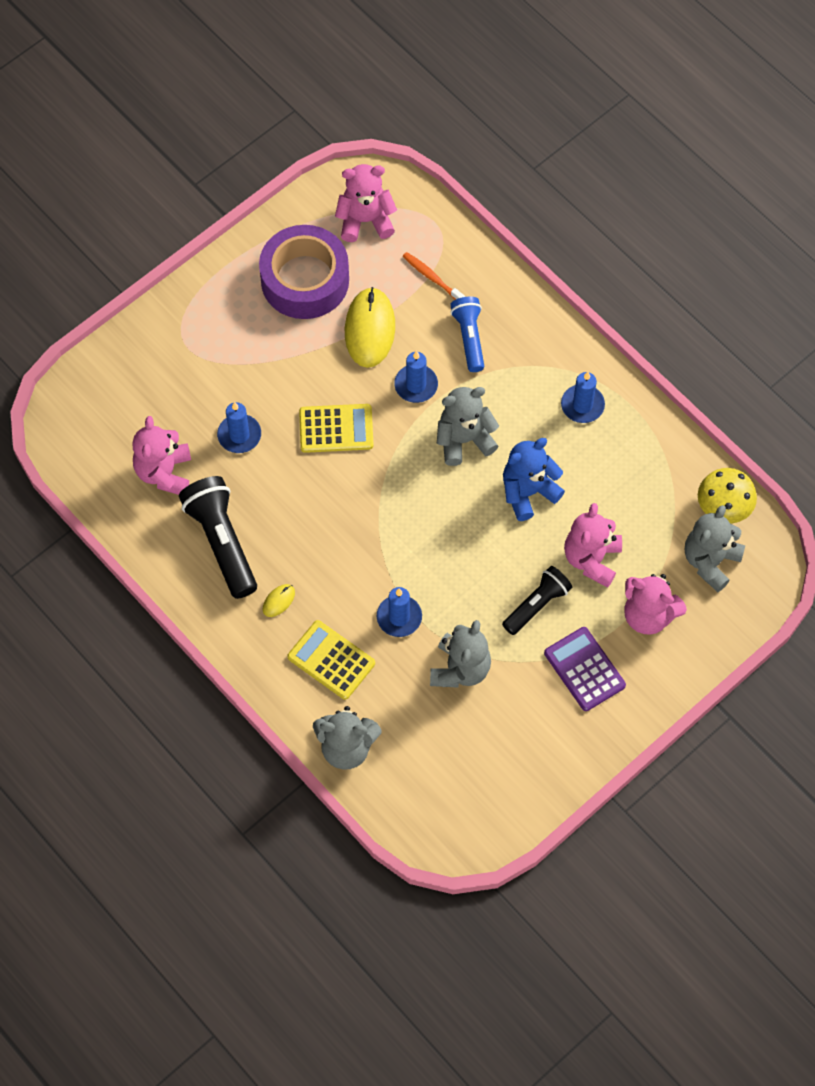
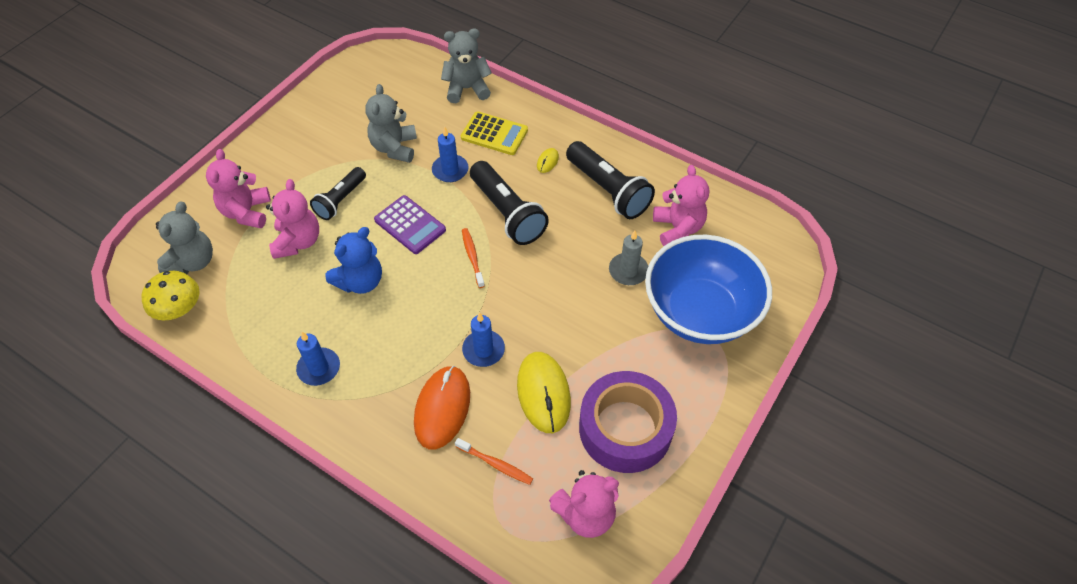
camera: 165 degrees right, 10 degrees down
(185, 372) = (700, 312): none -> blue bowl
(239, 435) = (628, 271): blue candle -> grey candle
(336, 429) = (545, 295): yellow calculator -> none
(347, 539) = (507, 213): none -> black flashlight
(401, 492) = (472, 257): none -> orange toothbrush
(464, 439) = (427, 312): grey teddy bear -> none
(469, 338) = (442, 408): blue flashlight -> orange mouse
(584, 669) = (297, 166): purple calculator -> purple calculator (410, 225)
(648, 615) = (246, 212): pink teddy bear -> pink teddy bear turned 105 degrees counterclockwise

